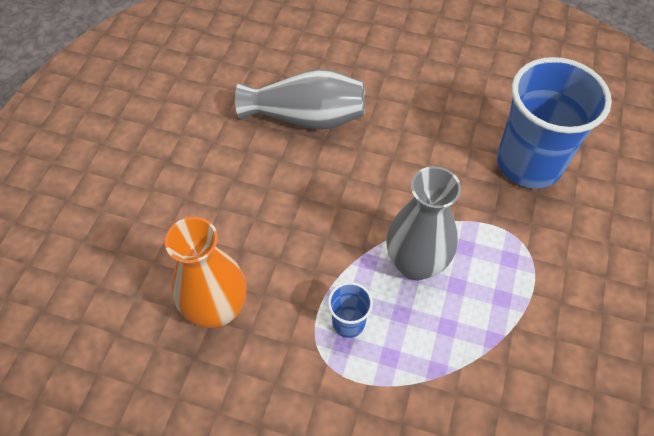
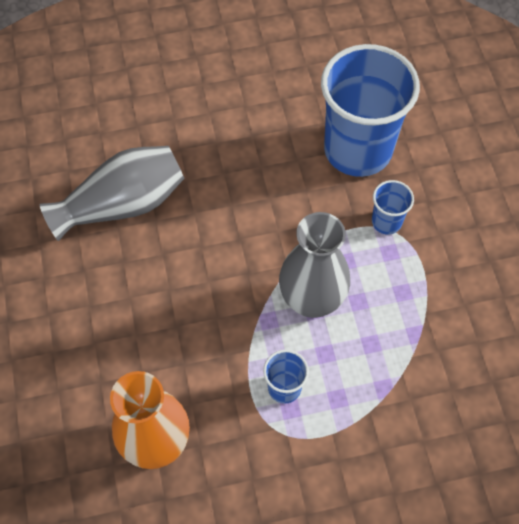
camera: 30 degrees left, 5 degrees up
(521, 232) = (386, 221): none -> blue cup

